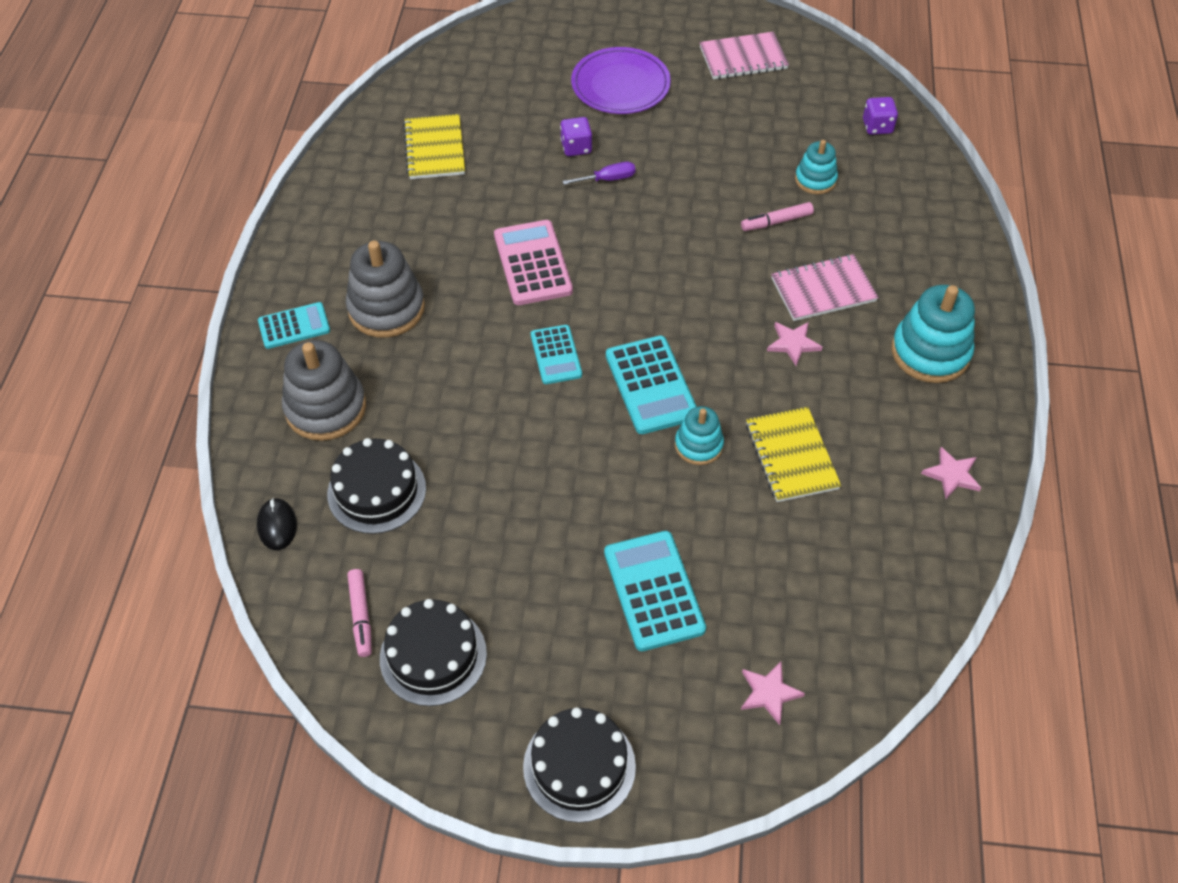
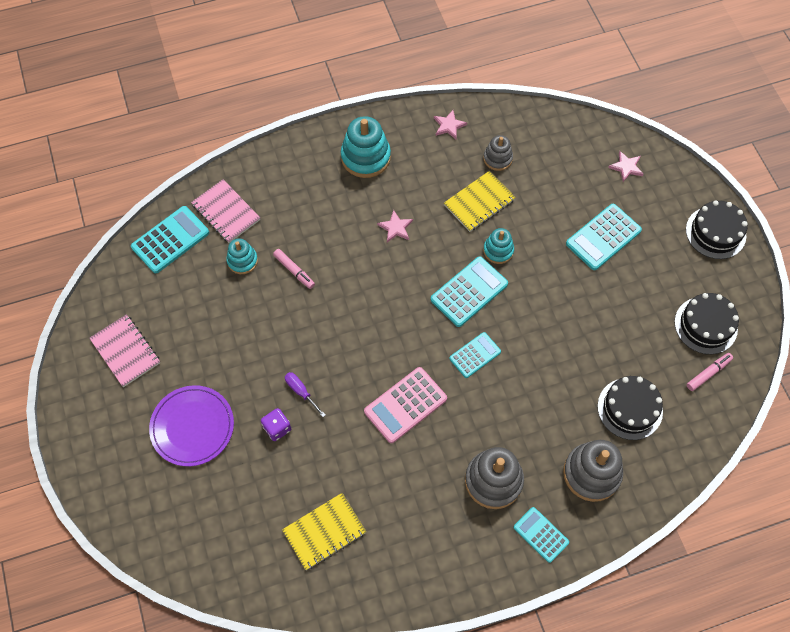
camera: 115 degrees left, 10 degrees up
(277, 525) = (685, 452): black mouse -> none
(823, 290) = (343, 226): pink notebook -> pink notebook (226, 212)
(862, 513) = (497, 158): none -> grey stacking toy
(877, 126) = (170, 240): purple dice -> turquoise calculator

